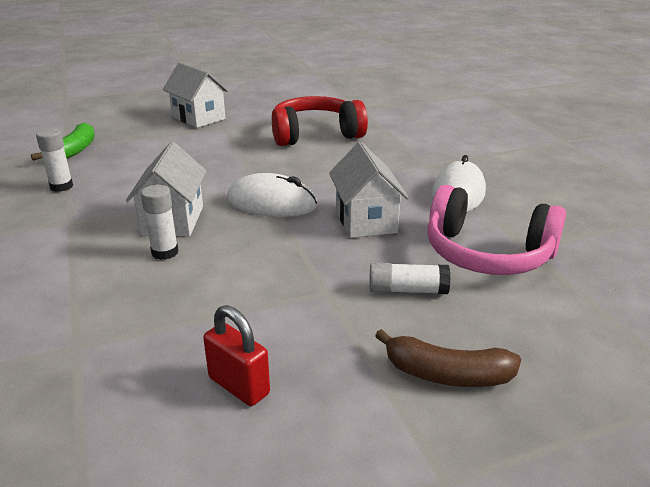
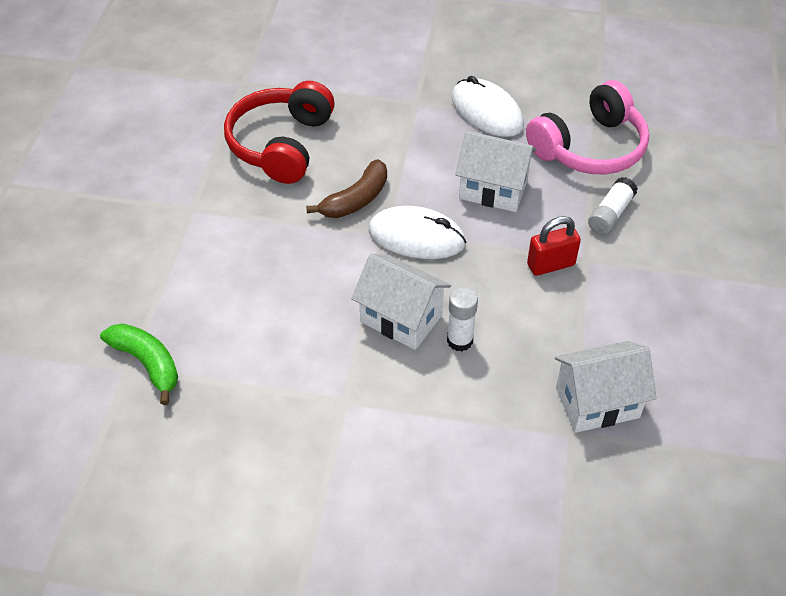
camera: 60 degrees left, 20 degrees up
(61, 186) = (249, 392): white glue stick -> none
(198, 118) = (140, 221): white house -> white house (597, 402)
(239, 386) = (670, 348): red padlock -> red padlock (551, 265)
(271, 203) = (416, 237): white mouse -> white mouse turned 60 degrees clockwise
(447, 374) = (711, 241): brown banana -> brown banana (356, 200)

